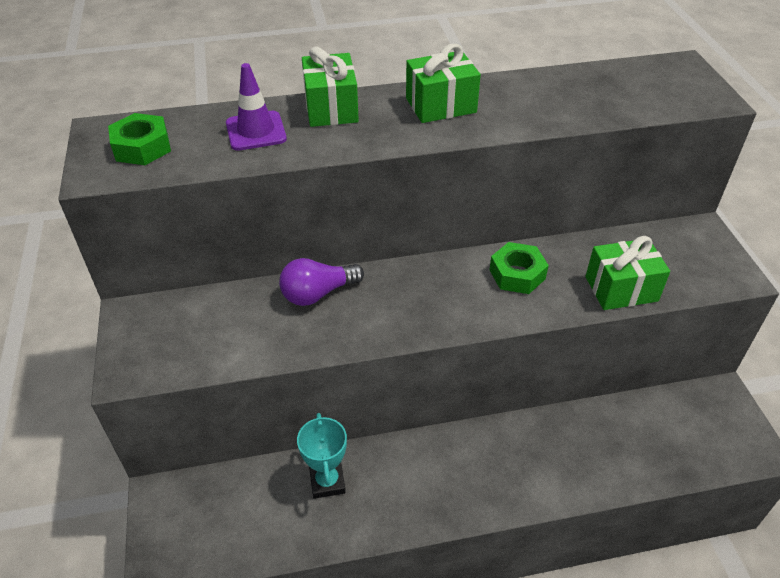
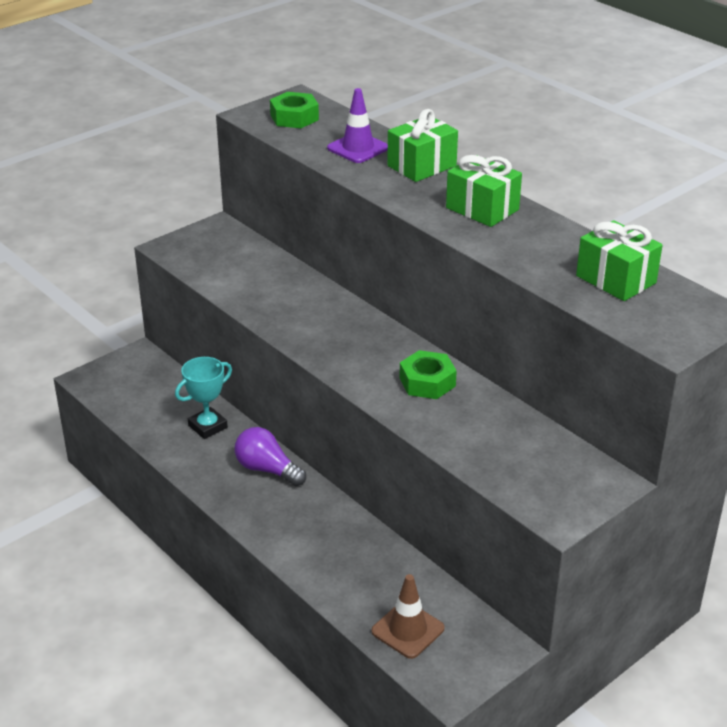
camera: 60 degrees right, 10 degrees down
(318, 293) = (309, 293): purple light bulb -> purple light bulb (267, 469)
(621, 289) = (466, 445): green gift -> green gift (616, 279)
(684, 447) = (408, 630): none -> brown traffic cone

